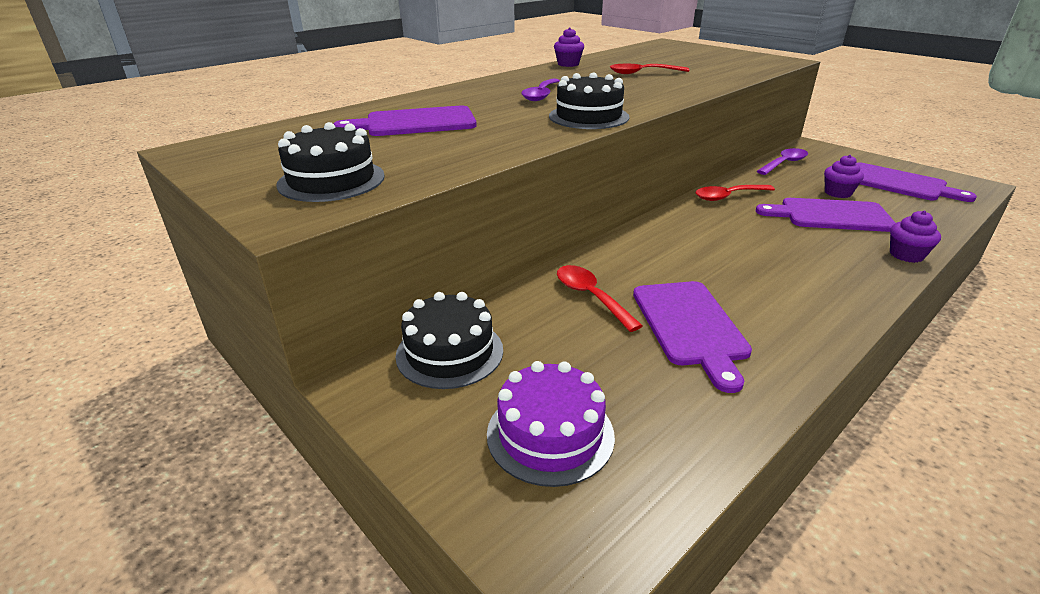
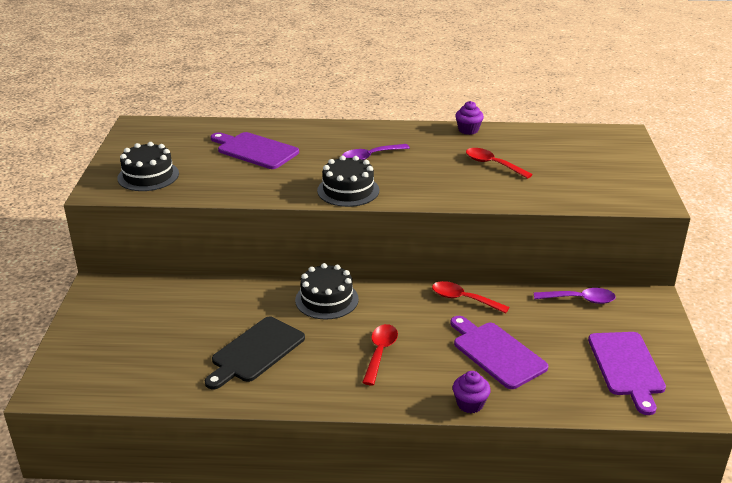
camera: 45 degrees right, 0 degrees up
(449, 352) = (144, 294): black cake -> black cake (326, 299)
(550, 434) = (117, 350): purple cake -> none
(590, 297) = (245, 308): red spoon -> red spoon (380, 352)
(690, 326) = (255, 352): purple cutting board -> black cutting board
(838, 193) = (551, 343): purple cupcake -> none

